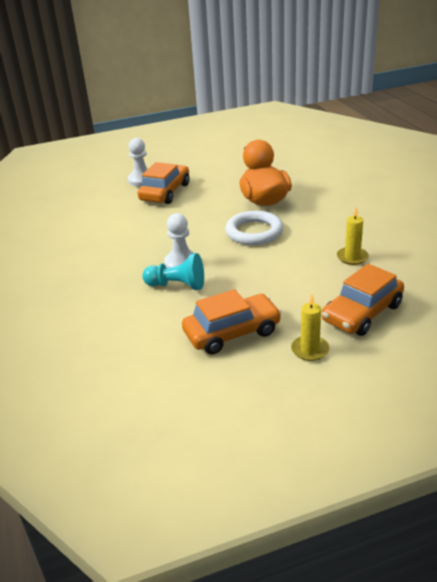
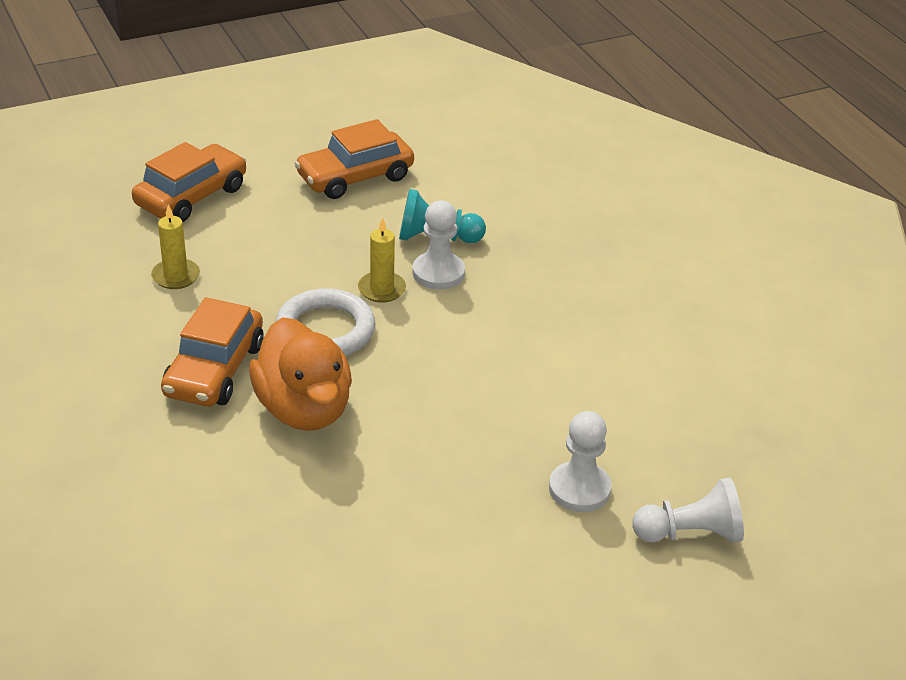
camera: 170 degrees right, 5 degrees up
(103, 170) = (690, 533): none -> white pawn
(165, 192) = (512, 444): orange car -> orange car (214, 370)
(310, 350) = (265, 158): yellow candle -> yellow candle (382, 289)

